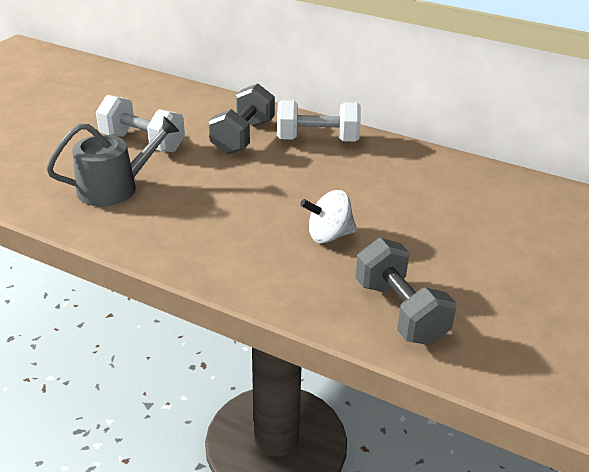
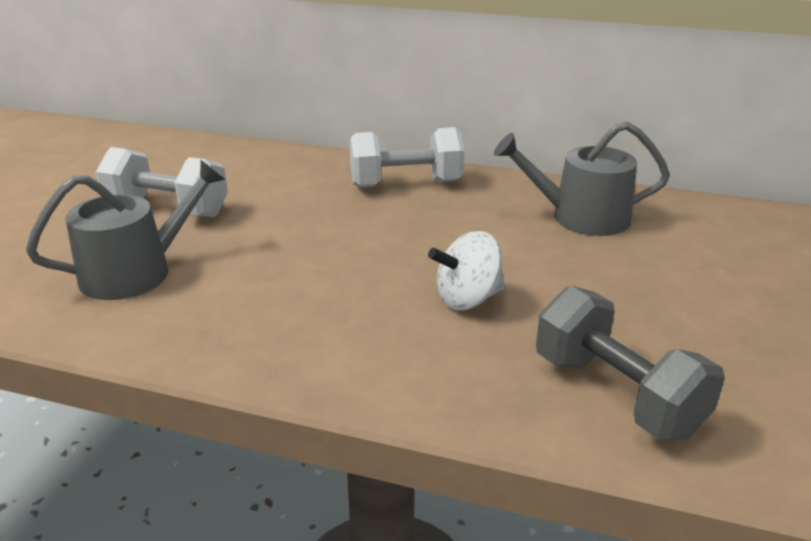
camera: 10 degrees left, 5 degrees down
(243, 137) = (306, 190): grey dumbbell -> none
(437, 183) = (580, 217): none -> grey watering can

